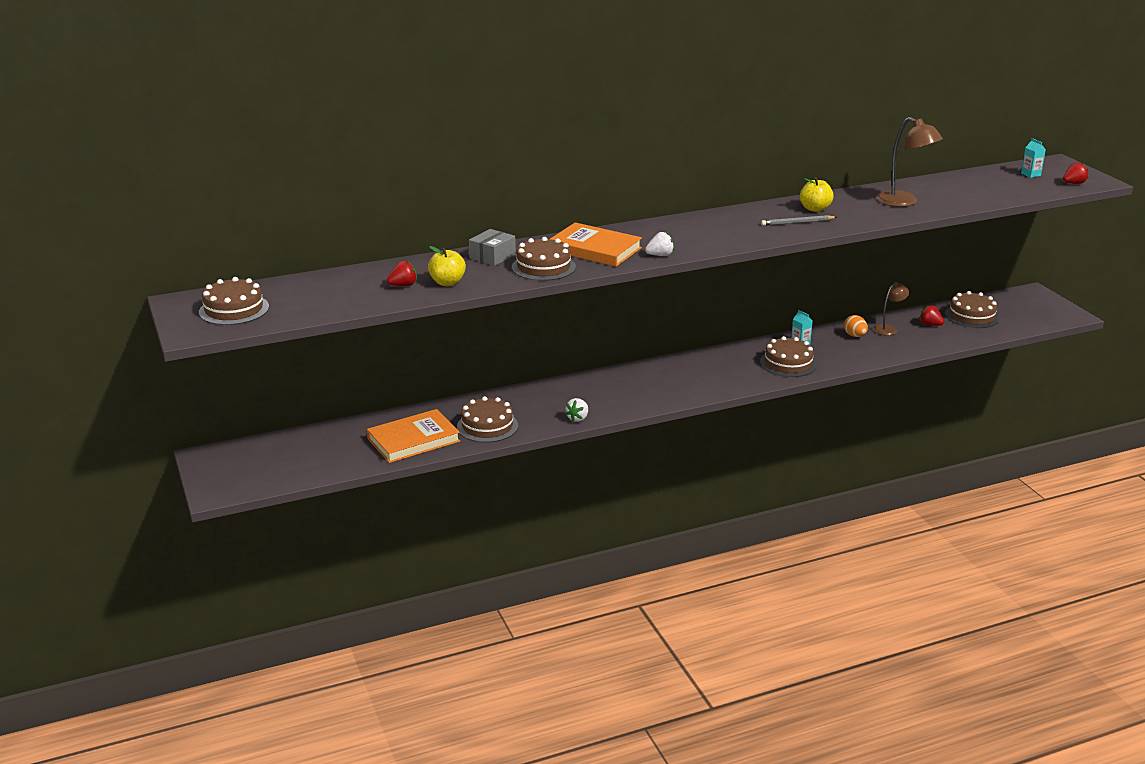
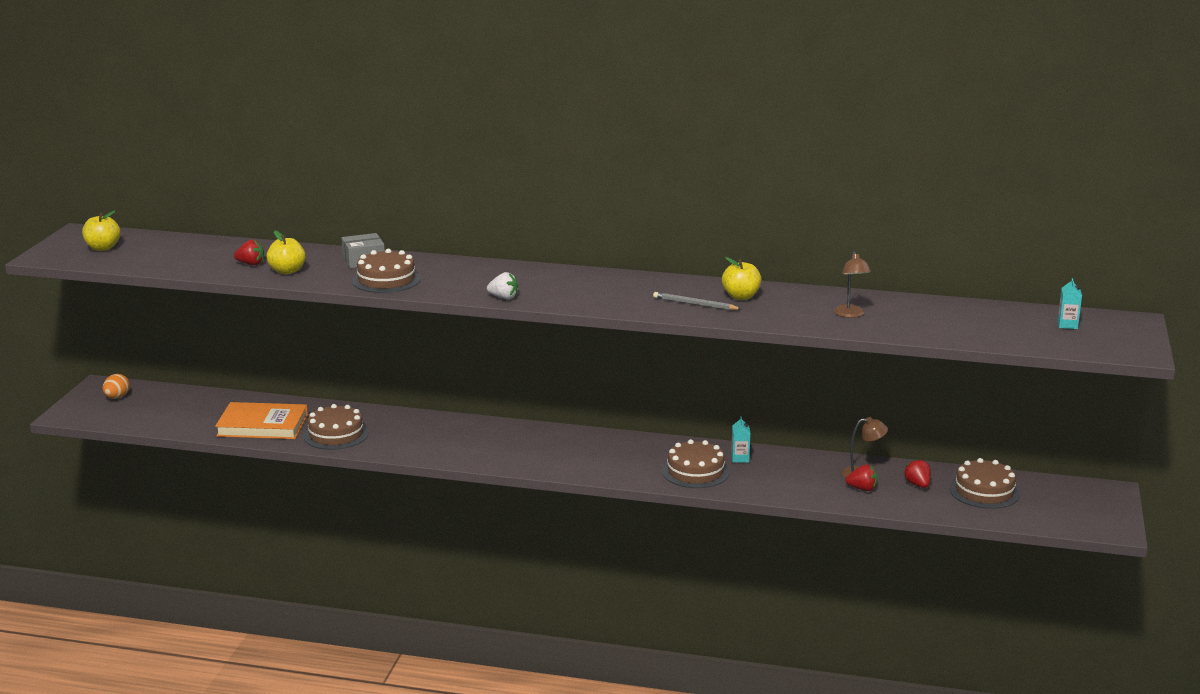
camera: 35 degrees right, 5 degrees down
(234, 309) = (103, 248): brown cake -> yellow apple
(578, 418) = (419, 454): white strawberry -> none
(594, 249) = (458, 277): orange book -> none
(855, 336) = (812, 469): orange egg -> orange egg (117, 397)
(904, 202) = (850, 314): brown lamp -> brown lamp, size x0.62
(1073, 183) = (1100, 347): red strawberry -> red strawberry (862, 489)

